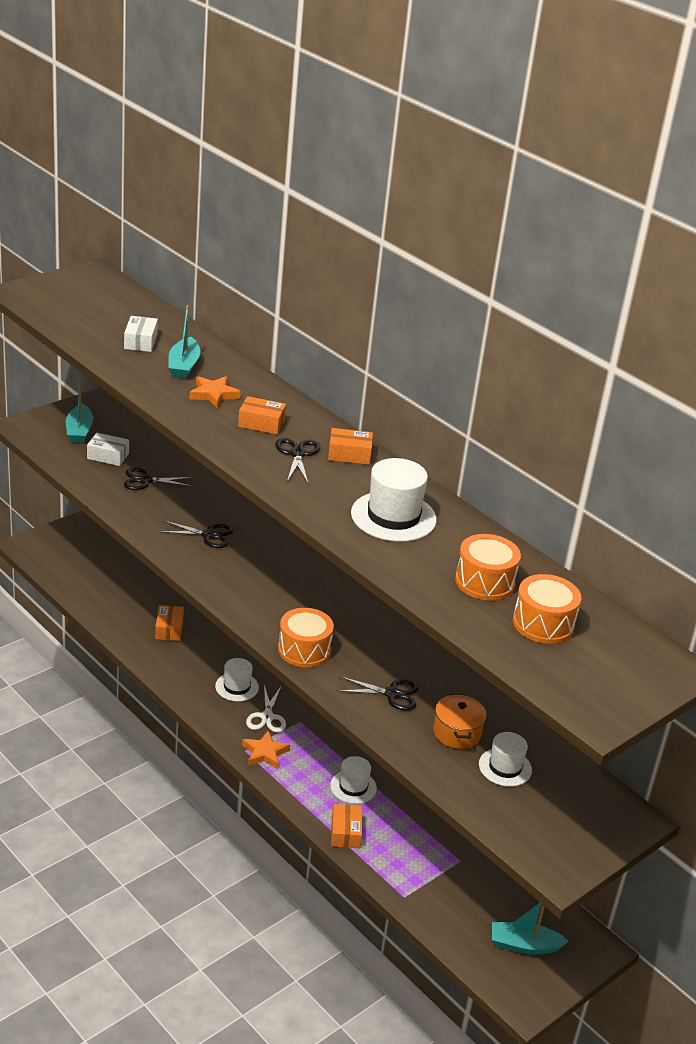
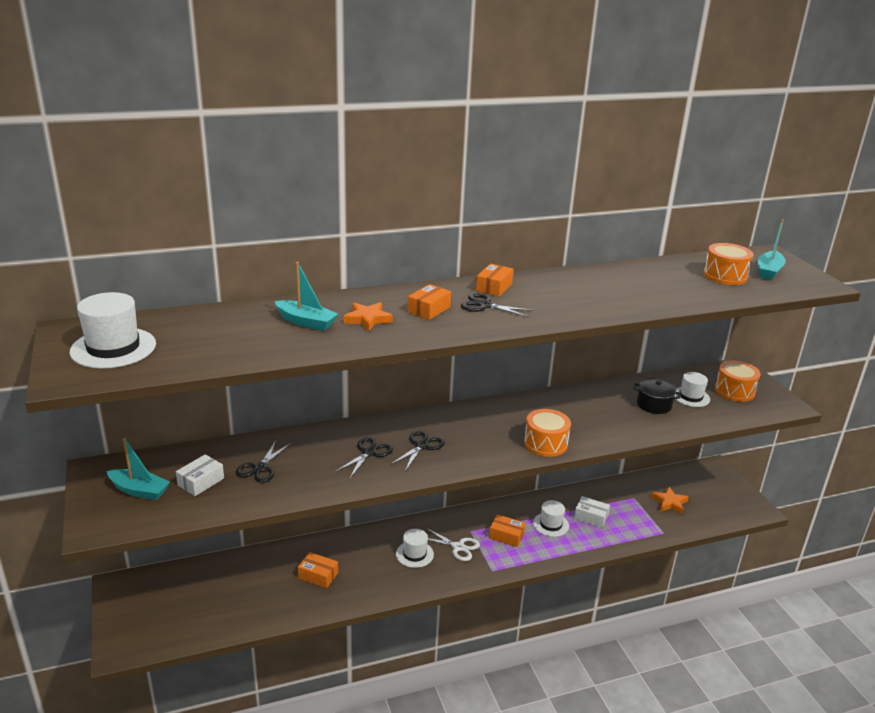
camera: 65 degrees left, 5 degrees down
(140, 341) = (242, 333): white box -> white box (591, 517)
(265, 753) = (499, 560): orange star -> orange star (669, 503)
(345, 832) = (596, 542): orange box -> orange box (506, 536)
(392, 694) = (607, 419): black scissors -> black scissors (421, 446)
(393, 516) = (587, 291): white hat -> white hat (113, 348)
(457, 733) = (654, 405): orange pot -> black pot
(485, 581) = (675, 281): orange drum -> orange drum (734, 391)
(524, 945) = (711, 495): turquoise boat -> turquoise boat (768, 271)

